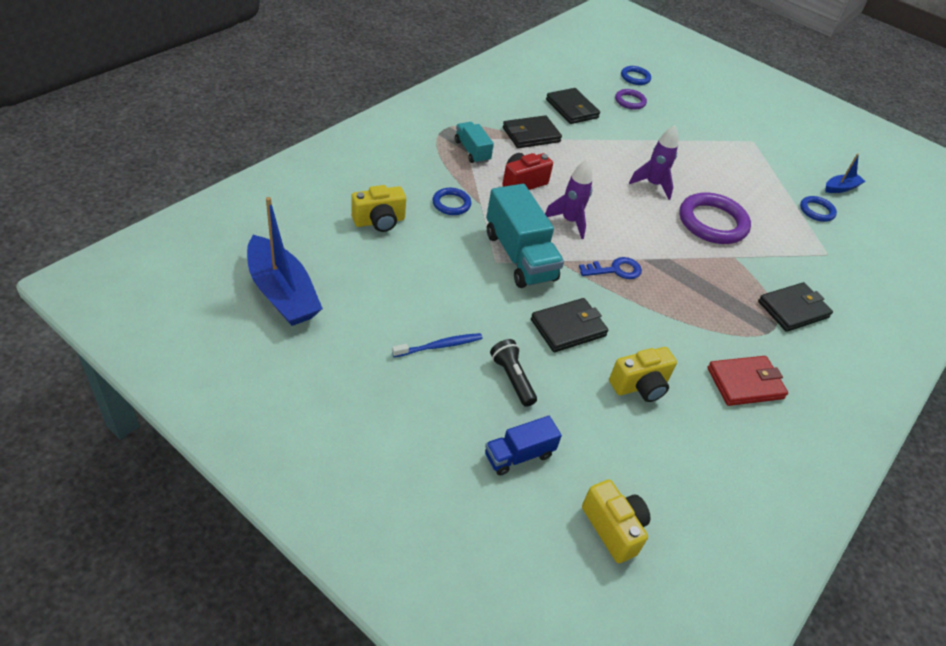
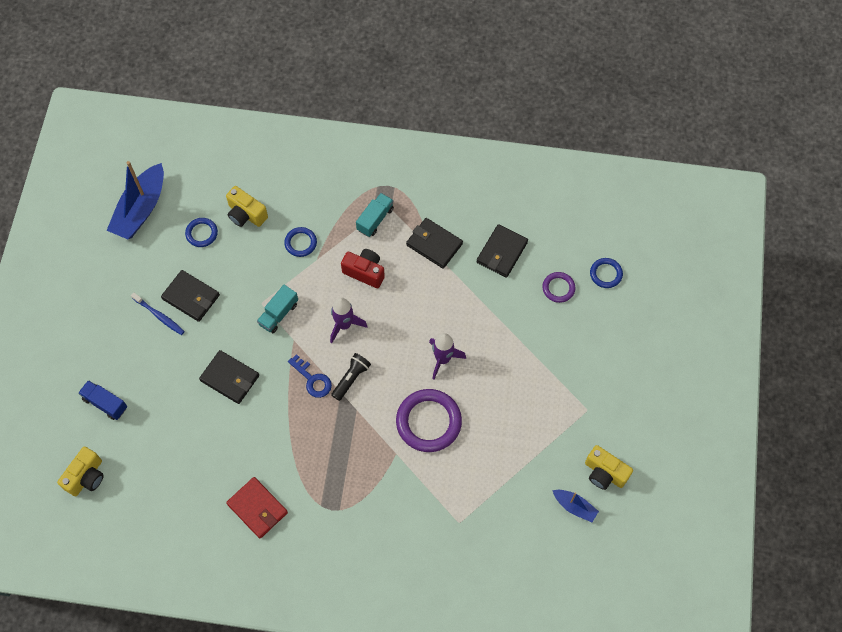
camera: 65 degrees right, 20 degrees up
(512, 378) = (161, 369): black flashlight -> black flashlight (351, 378)
(520, 256) = (278, 314): turquoise truck -> turquoise truck, size x0.56
(640, 386) = (207, 444): yellow camera -> yellow camera (604, 473)
(793, 309) = (363, 516): black wallet -> black wallet (191, 297)
(816, 211) = (517, 496): blue ring -> blue ring (201, 233)

